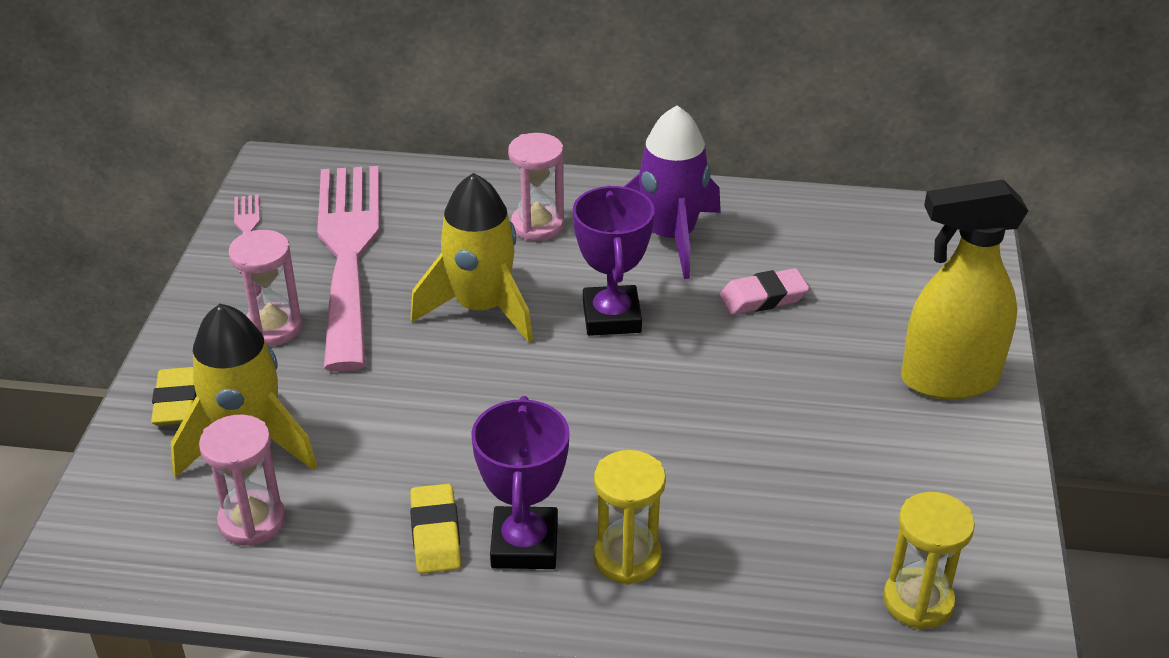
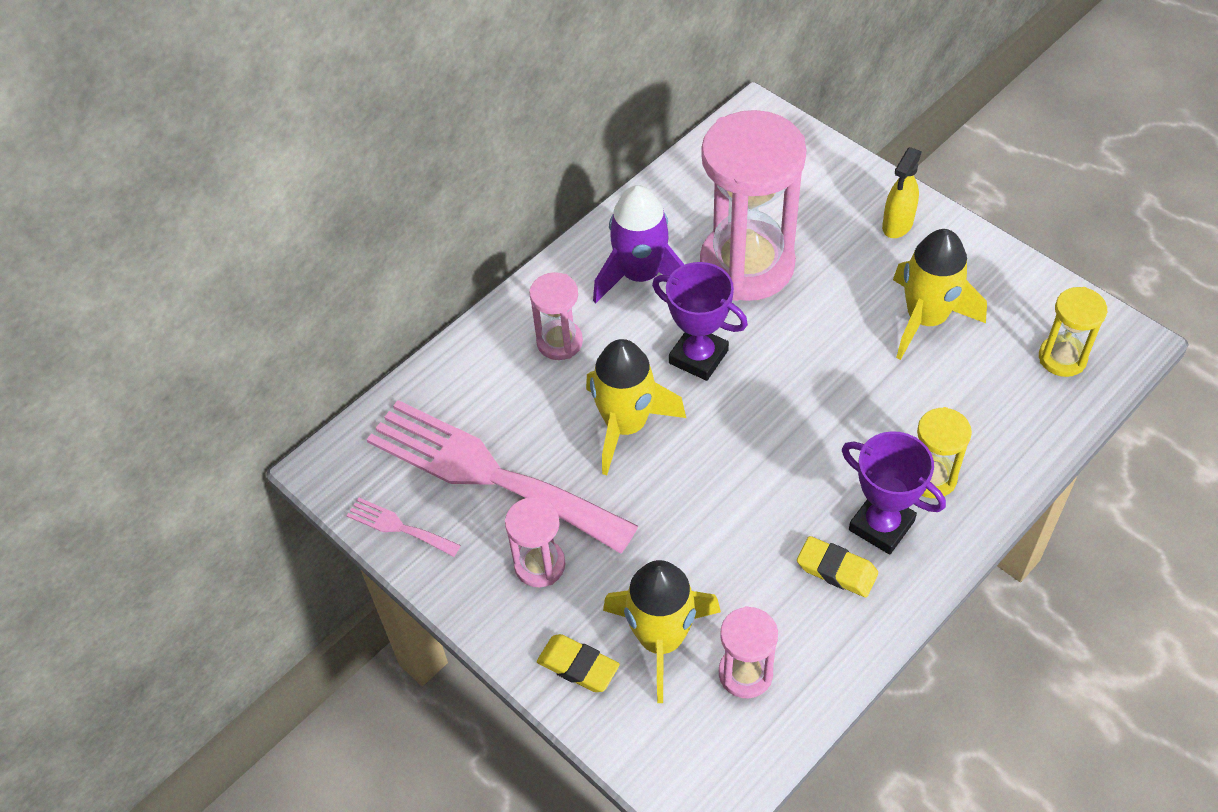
camera: 50 degrees left, 15 degrees up
(763, 298) = (747, 265): pink eraser -> pink hourglass
(843, 459) = (926, 319): none -> yellow rocket
(948, 380) = (897, 225): yellow spray bottle -> yellow spray bottle, size x0.59

